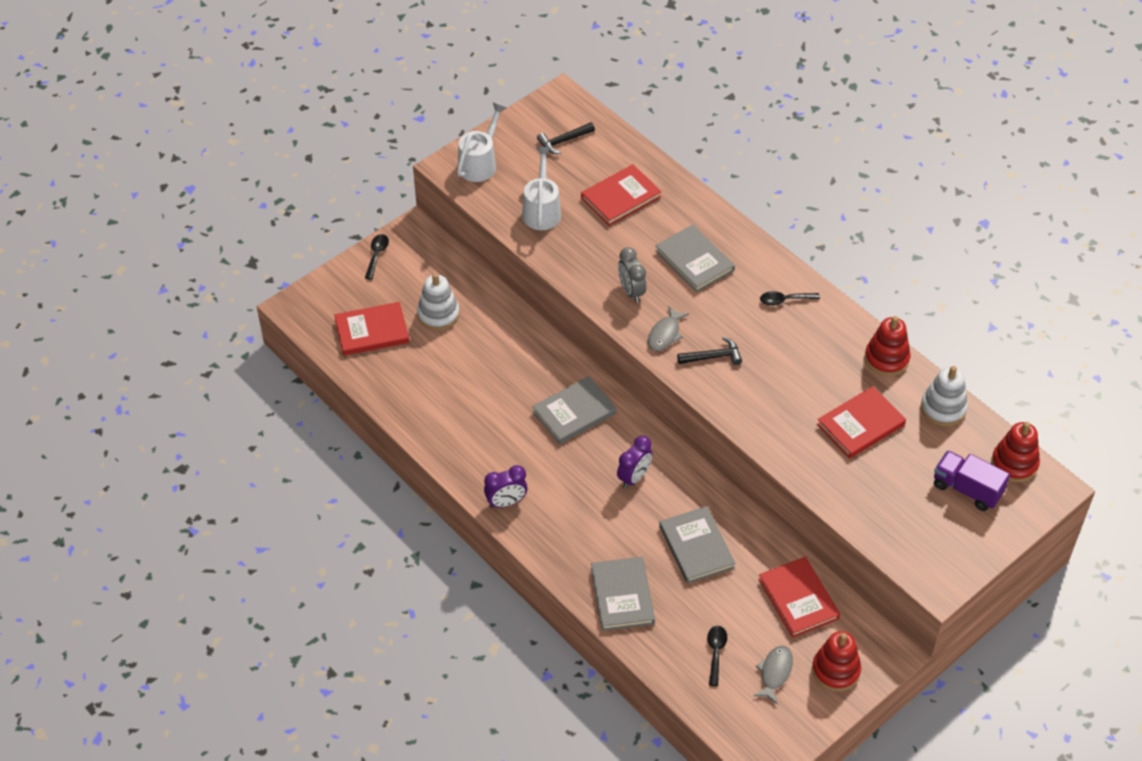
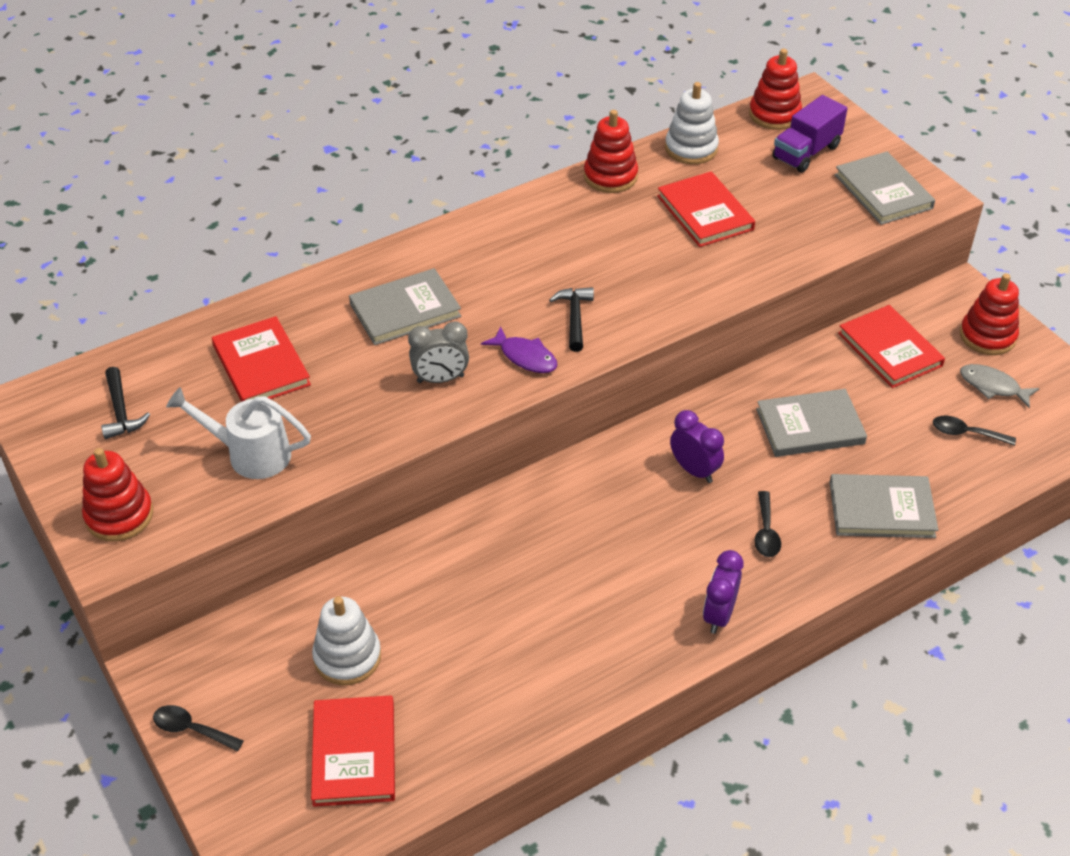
camera: 80 degrees left, 5 degrees down
(480, 163) = (119, 515): white watering can -> red stacking toy
(506, 502) = (719, 615): purple clock -> purple clock turned 150 degrees counterclockwise
(574, 412) = (574, 517): grey book -> grey book (883, 191)
(665, 334) = (525, 357): grey fish -> purple fish
(784, 300) = (498, 241): black spoon -> black spoon (766, 532)
(798, 599) = (890, 349): red book -> red book turned 75 degrees clockwise

